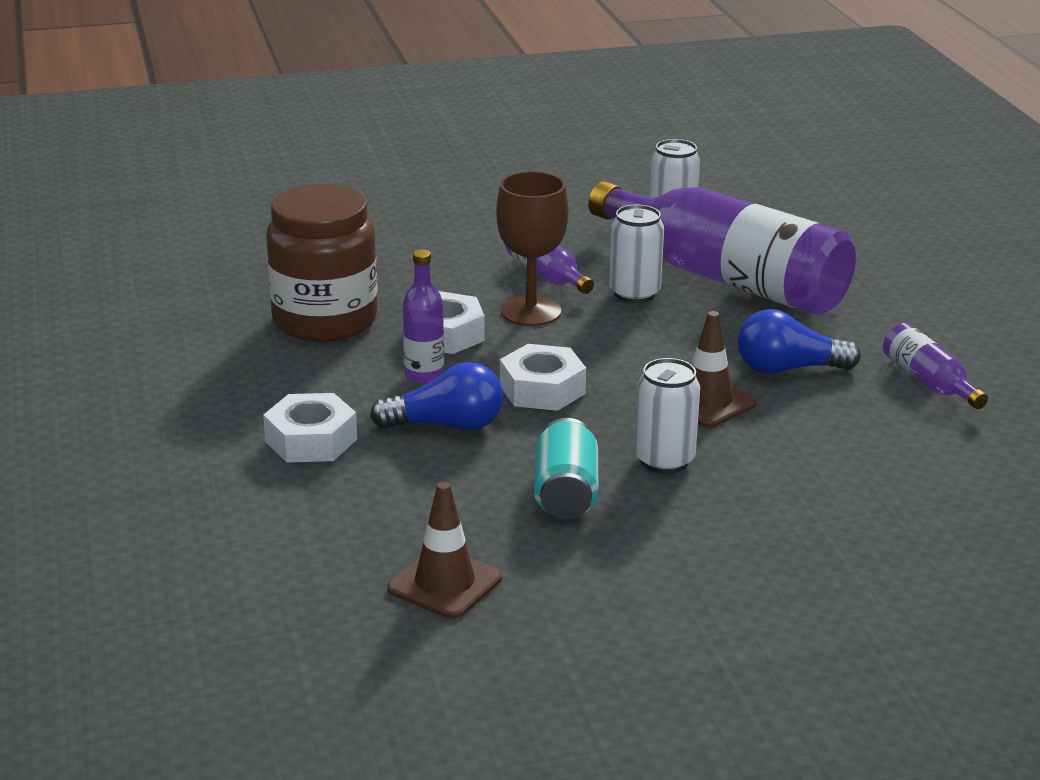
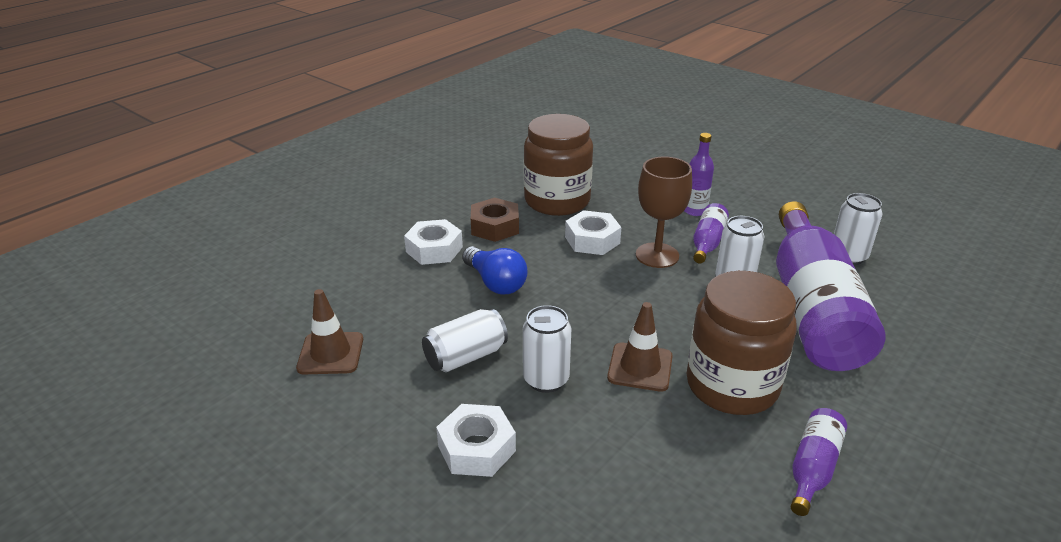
camera: 55 degrees right, 5 degrees up
(321, 382) = (495, 227): none -> brown nut
(424, 375) = (539, 253): purple bottle -> purple bottle (695, 211)
(542, 389) = (574, 297): white nut -> white nut (476, 448)
(565, 494) = (465, 356): turquoise can -> white can
(788, 369) = (732, 386): blue light bulb -> brown jar

